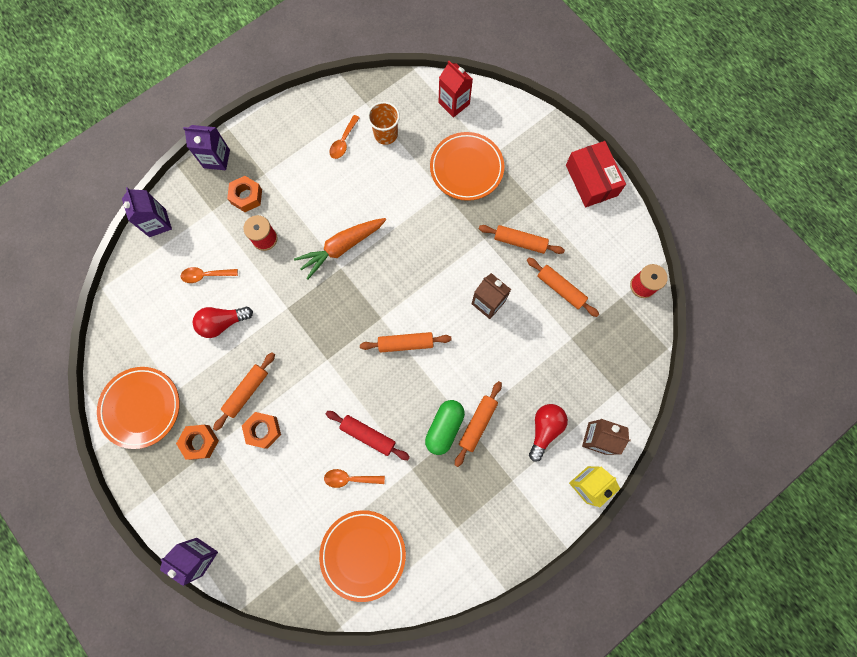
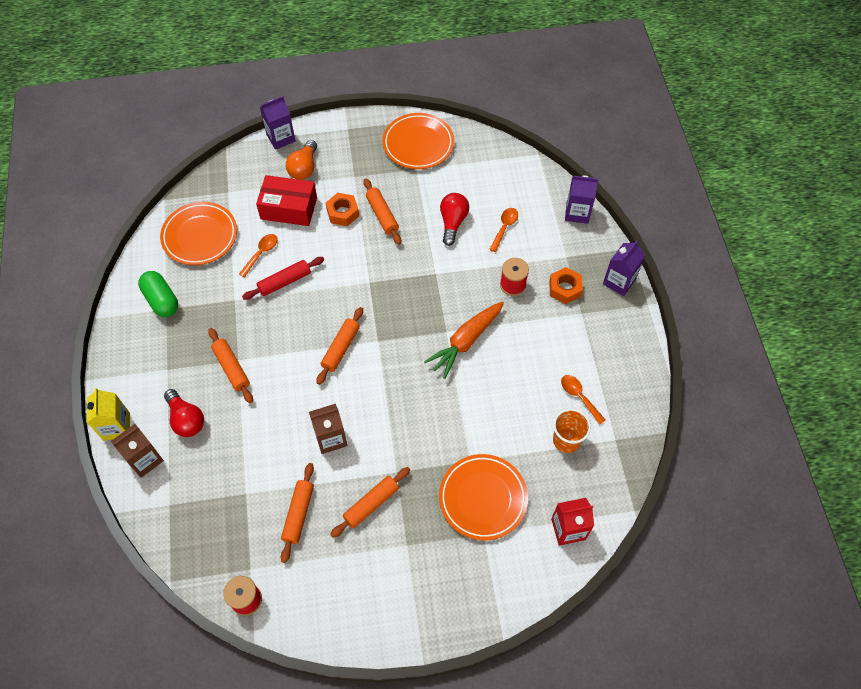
camera: 120 degrees right, 15 degrees down
(200, 442) = (364, 169): orange nut -> none
(227, 504) = (304, 168): none -> orange light bulb
(341, 248) = (465, 341): orange carrot -> orange carrot turned 135 degrees counterclockwise
(444, 427) = (248, 340): green capsule -> green capsule (161, 300)
(560, 289) = (298, 514): orange rolling pin -> orange rolling pin turned 60 degrees counterclockwise
(591, 180) = (392, 623): red box -> red box (289, 208)

